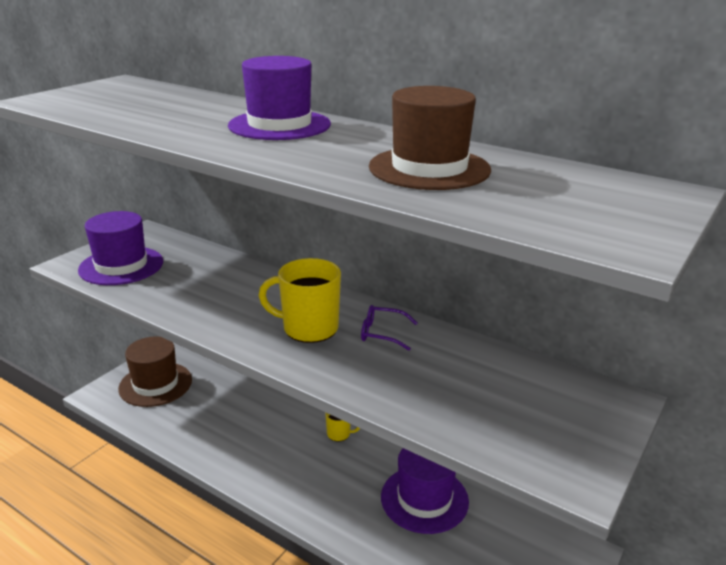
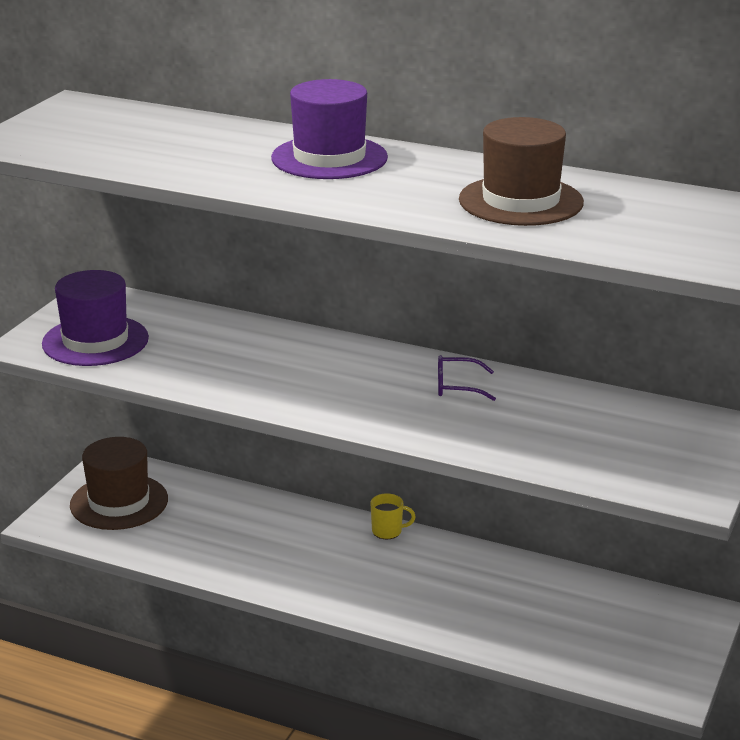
camera: 10 degrees left, 0 degrees up
(308, 328) = (371, 389): yellow mug -> none
(424, 499) = (513, 585): purple hat -> none

